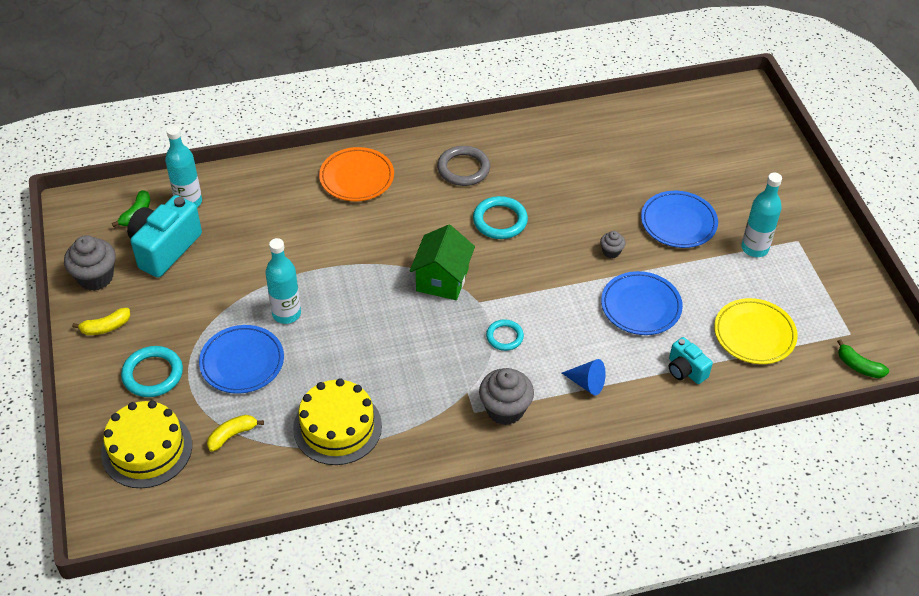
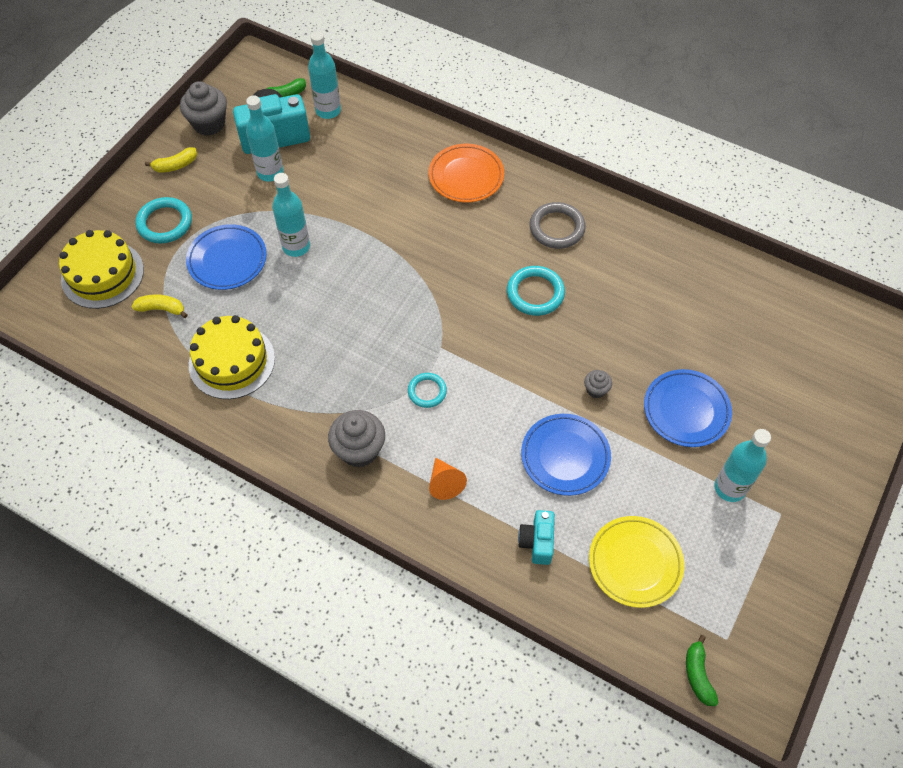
camera: 45 degrees right, 10 degrees up
(106, 327) = (175, 165): yellow banana -> yellow banana turned 45 degrees counterclockwise
(197, 277) = (270, 172): none -> turquoise bottle
(442, 280) = (434, 307): green house -> none
(587, 383) = (445, 483): blue cone -> orange cone

